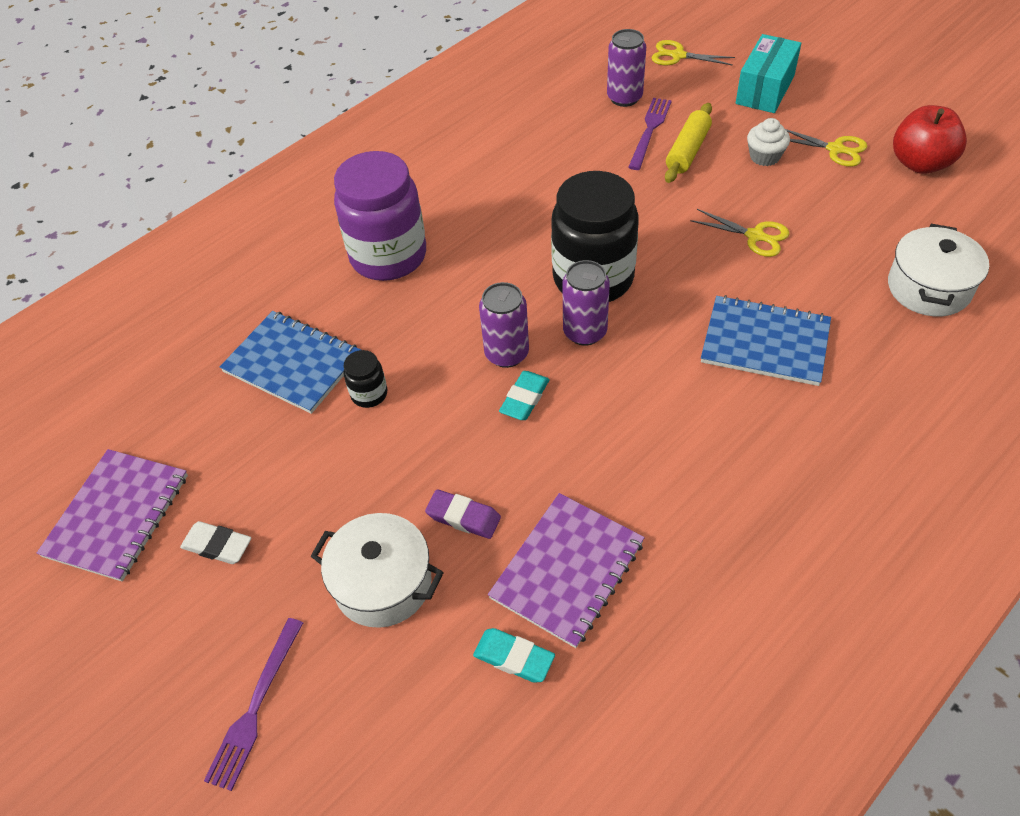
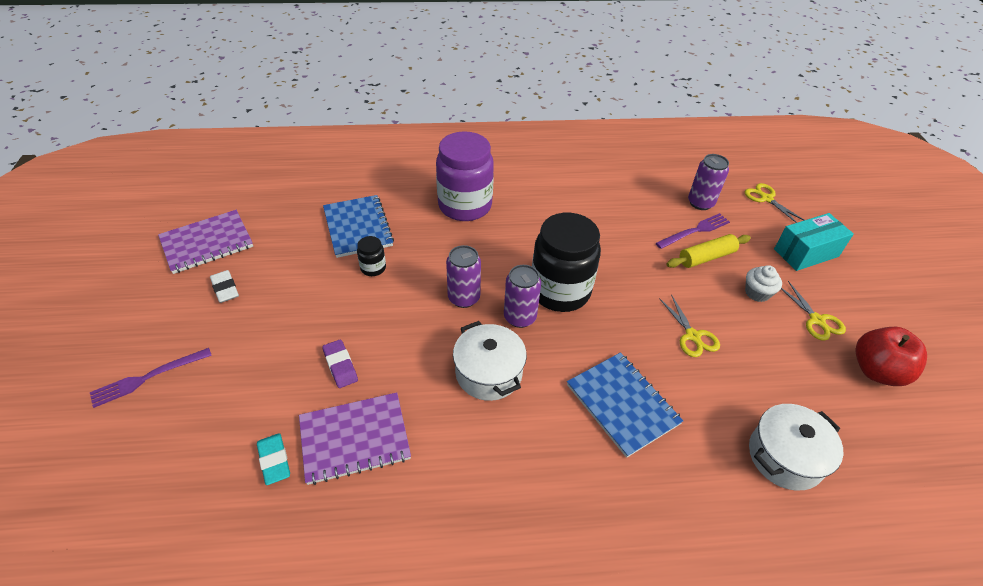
camera: 35 degrees right, 5 degrees down
(383, 583) = (266, 367): white pot -> white pot (489, 373)
(525, 399) = (444, 329): turquoise eraser -> none

